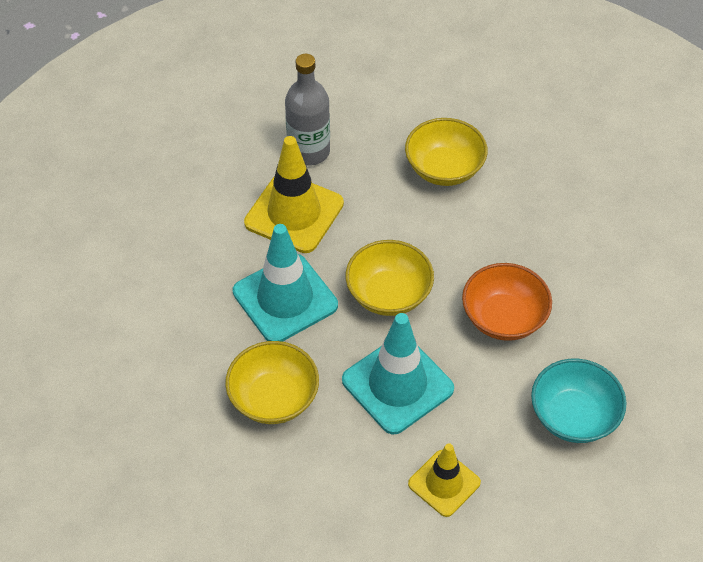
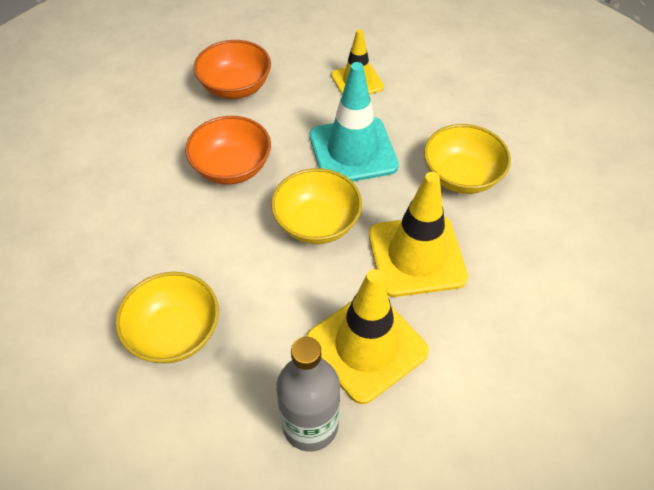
camera: 155 degrees left, 0 degrees up
(285, 298) = (416, 256): turquoise traffic cone -> yellow traffic cone
(573, 416) = (235, 87): turquoise bowl -> orange bowl

